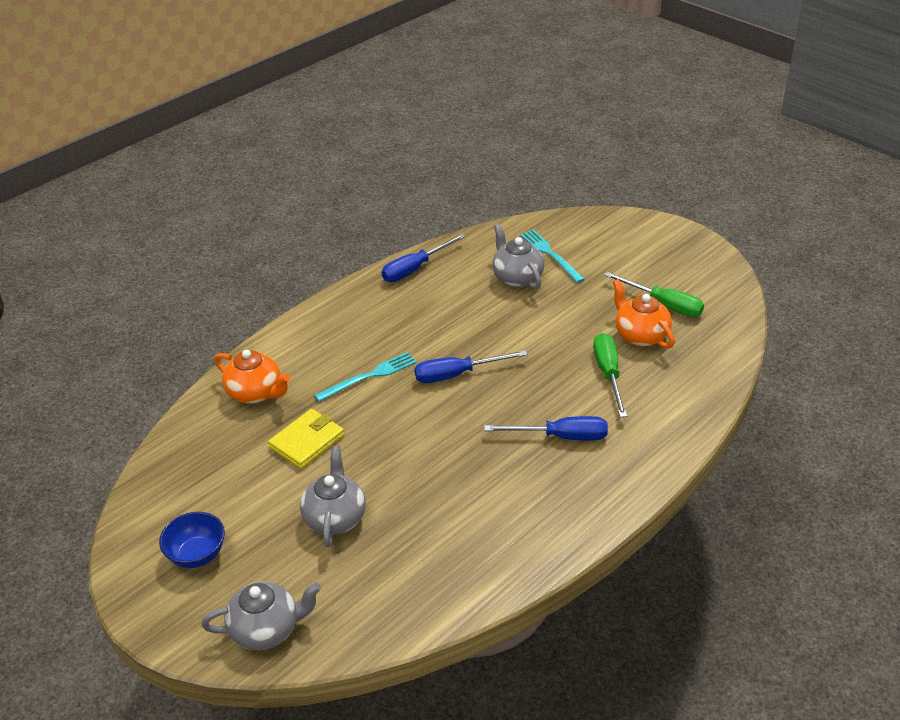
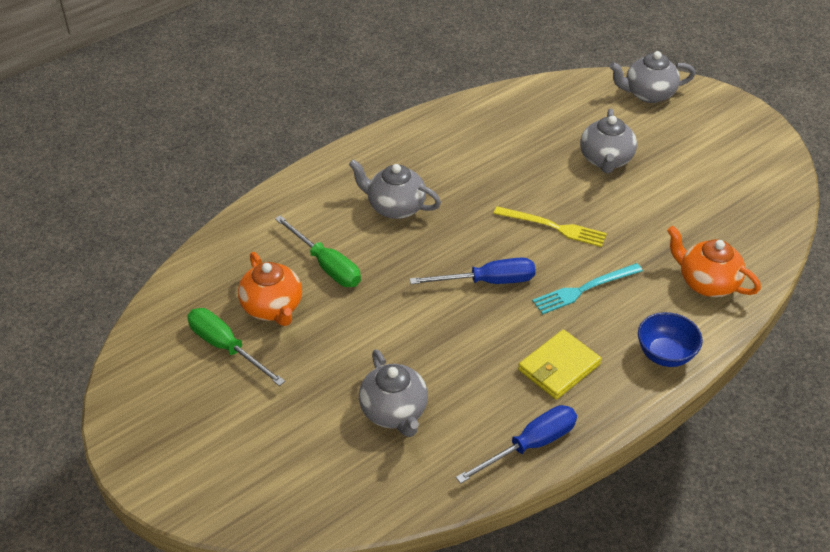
camera: 175 degrees left, 5 degrees up
(197, 555) = (717, 144): blue bowl -> blue bowl (665, 354)
(307, 441) = (641, 226): yellow wallet -> yellow wallet (559, 367)
(396, 432) = (553, 227): none -> yellow fork
(550, 254) = (339, 449): turquoise fork -> none
(560, 437) = (395, 207): blue screwdriver -> grey teapot
(608, 374) = (326, 265): green screwdriver -> green screwdriver turned 45 degrees counterclockwise

